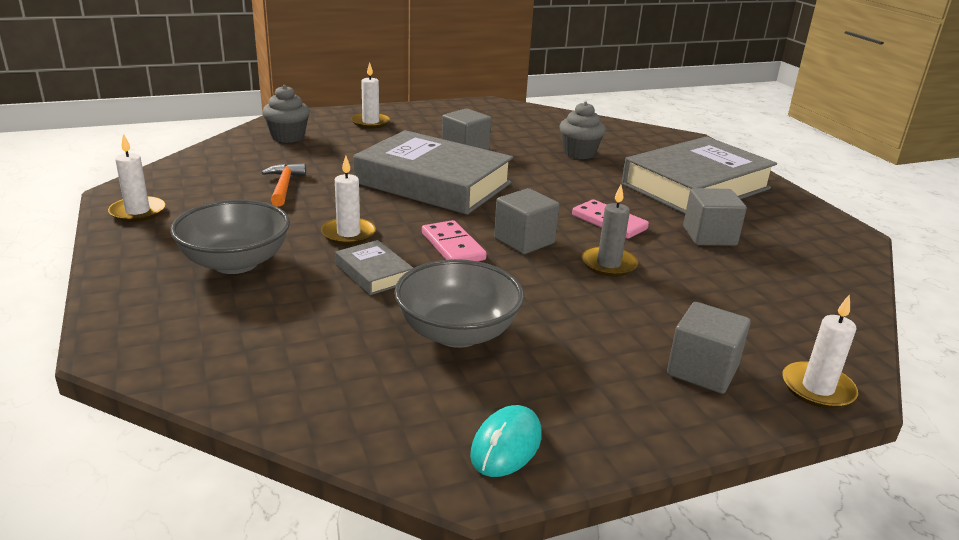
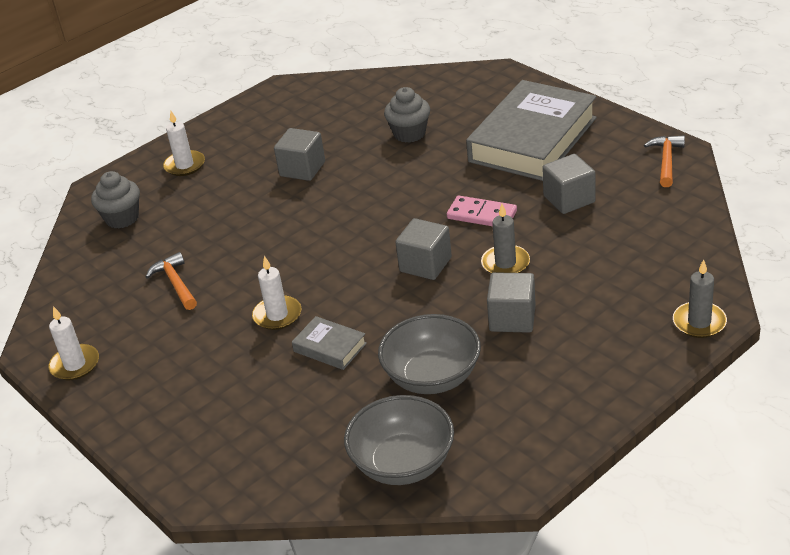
camera: 15 degrees left, 10 degrees up
(235, 263) = (211, 382): grey bowl -> grey bowl (403, 463)
(433, 183) = (304, 226): grey book -> none
(452, 246) = (372, 294): pink domino -> none
(506, 445) = (521, 451): turquoise mouse -> none
(702, 370) = (618, 338): grey cube -> grey cube (512, 318)
(817, 388) = (699, 322): white candle -> grey candle
(834, 237) = (666, 161): none -> orange hammer

